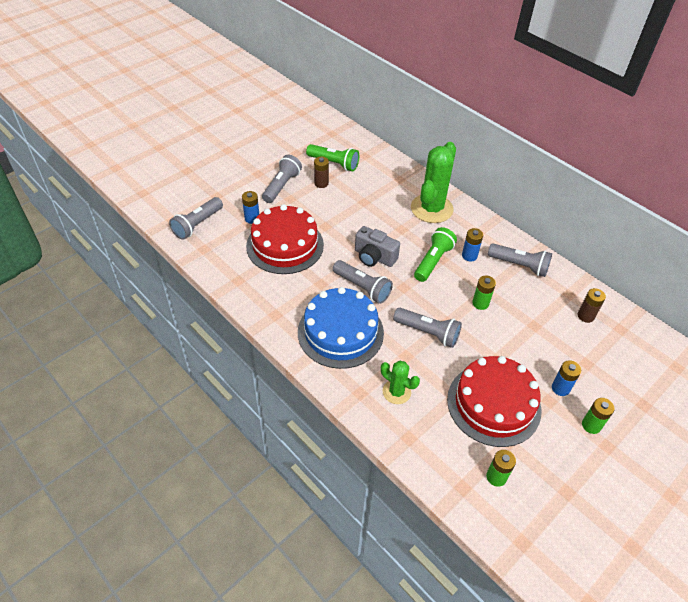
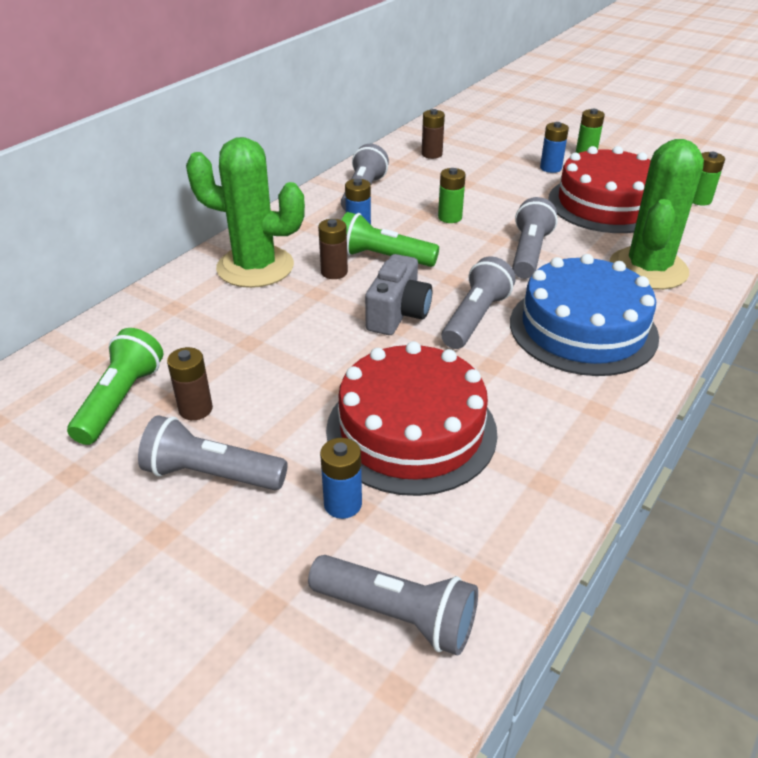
camera: 100 degrees left, 10 degrees down
(396, 392) = (648, 269): green cactus -> green cactus, size x1.89
(421, 238) = (334, 272): none -> brown battery

